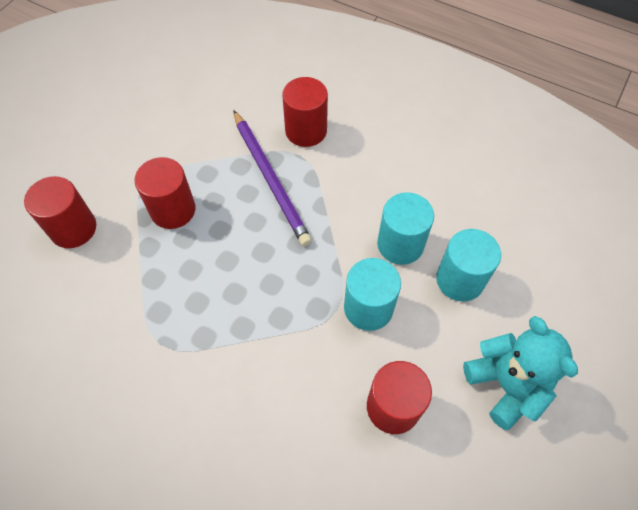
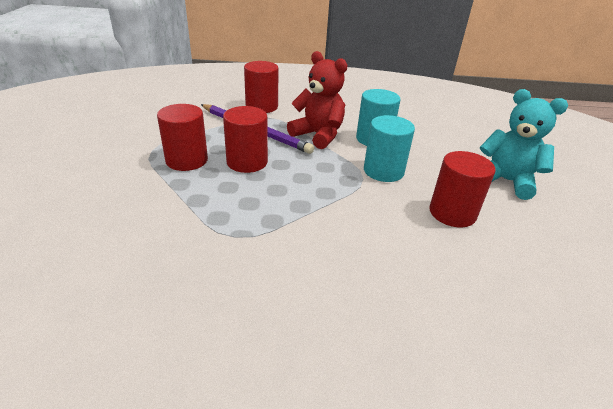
camera: 30 degrees left, 25 degrees down
(73, 228) = (95, 190): red cylinder -> red cylinder (247, 162)
(337, 213) = (318, 135): none -> red teddy bear
(460, 279) = (426, 145): turquoise cylinder -> none

